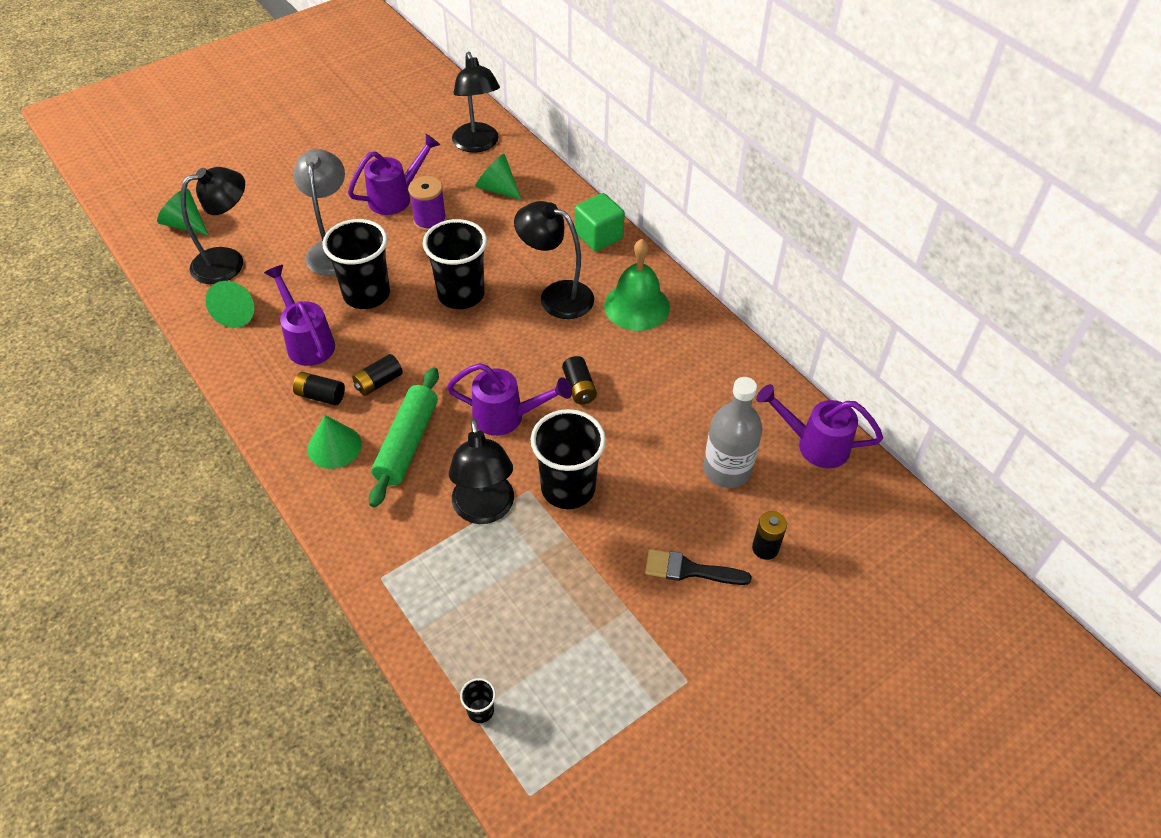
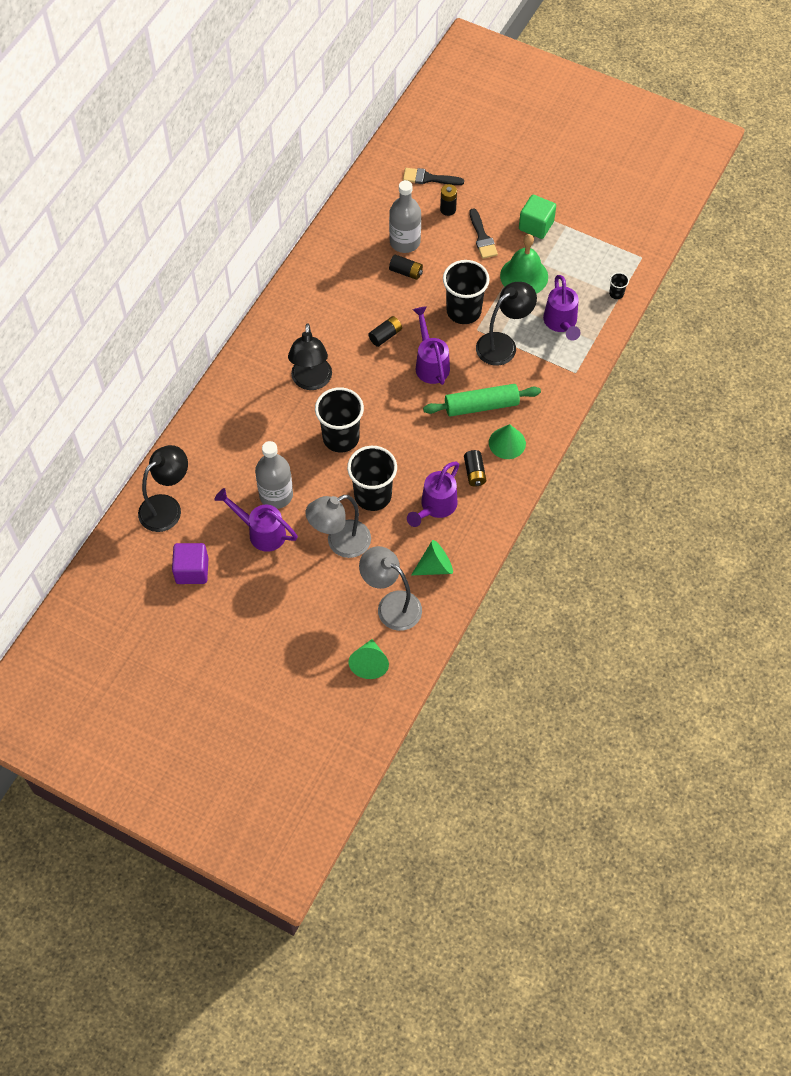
camera: 115 degrees left, 10 degrees up
(229, 262) = (391, 605): black lamp -> grey lamp
(378, 382) = (445, 446): black battery -> black battery (406, 272)
(395, 141) = (192, 570): none -> purple cube
(430, 221) = (276, 495): purple spool -> grey bottle
(497, 188) = (215, 468): green cone -> none
(598, 236) = (236, 381): green cube -> green cube (536, 225)
(637, 306) = (295, 332): green bell -> green bell (524, 276)
(814, 444) = (361, 207): purple watering can -> purple watering can (561, 323)
(839, 549) = (428, 178): none -> black brush

